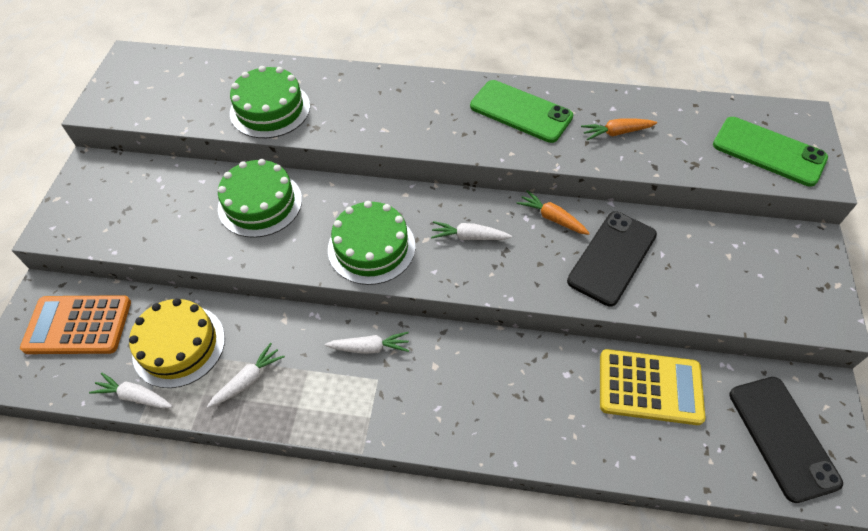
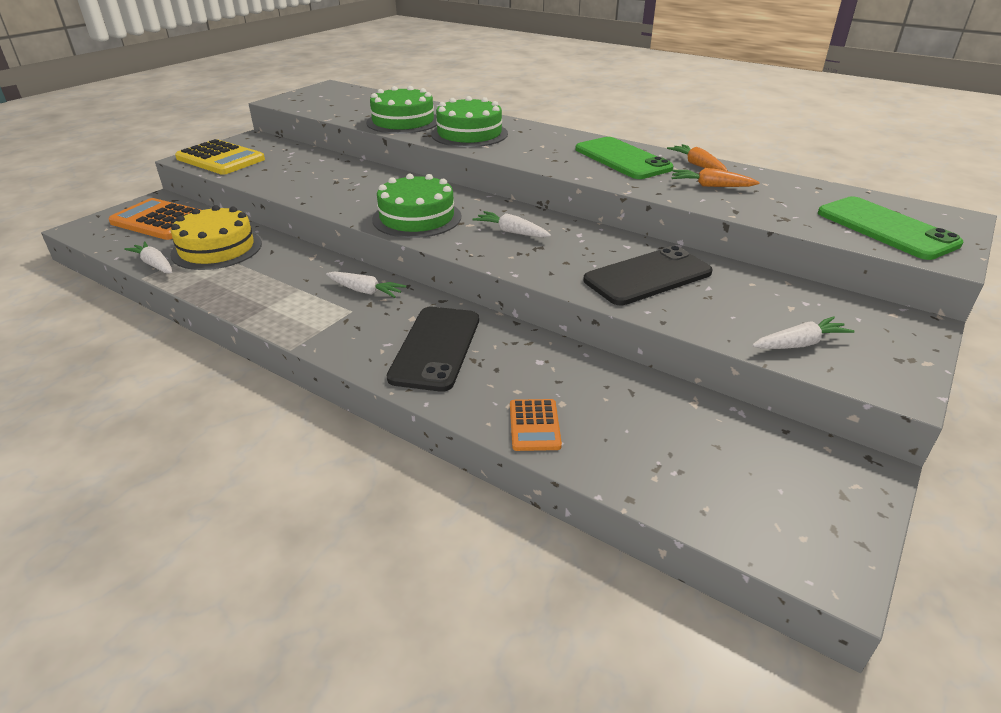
camera: 25 degrees right, 20 degrees down
(248, 380) = (246, 280): white carrot -> white carrot (799, 344)
(260, 203) = (352, 178): green cake -> green cake (469, 134)
(552, 218) = (606, 240): orange carrot -> orange carrot (697, 165)
(606, 448) = (534, 425): none -> orange calculator
(650, 387) = (626, 398): yellow calculator -> yellow calculator (220, 159)
(782, 437) = (770, 490): black phone -> black phone (435, 348)

